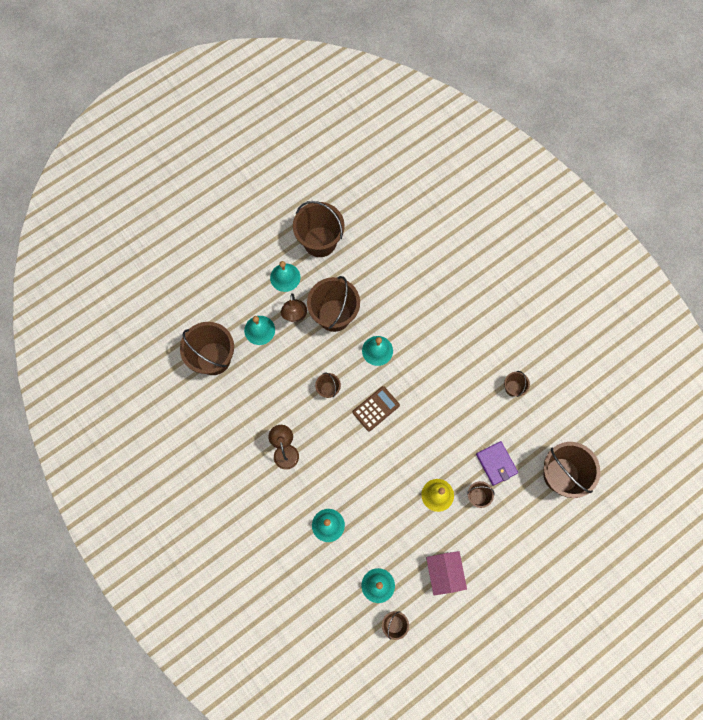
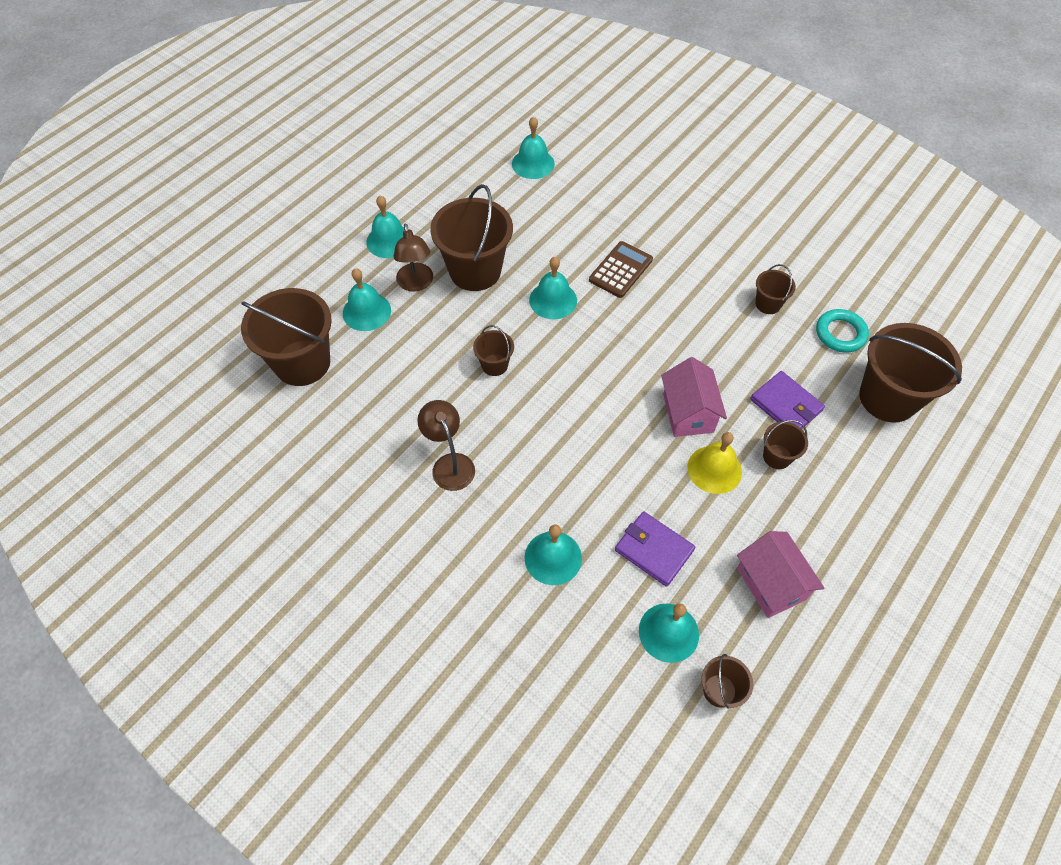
camera: 15 degrees left, 15 degrees down
(320, 242) = (428, 191): brown bucket -> none
(376, 409) = (576, 374): brown calculator -> brown calculator (621, 270)
(385, 536) = (654, 550): none -> purple wallet
(395, 234) = (533, 163): none -> turquoise bell
(435, 453) = (688, 413): none -> pink house
(550, 422) = (840, 333): none -> turquoise ring

